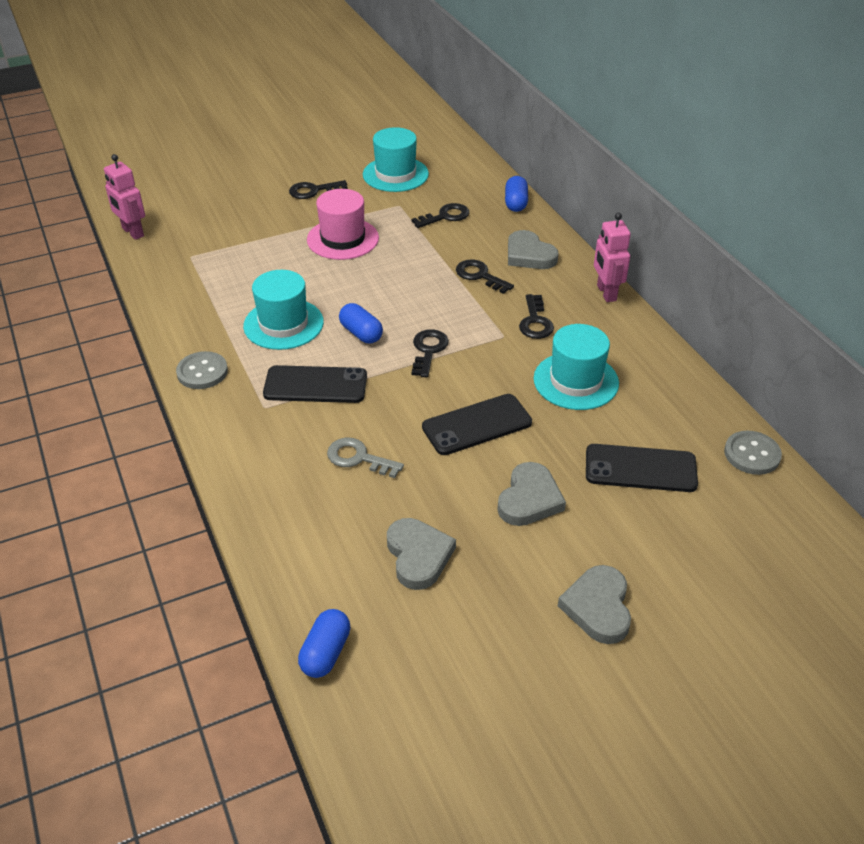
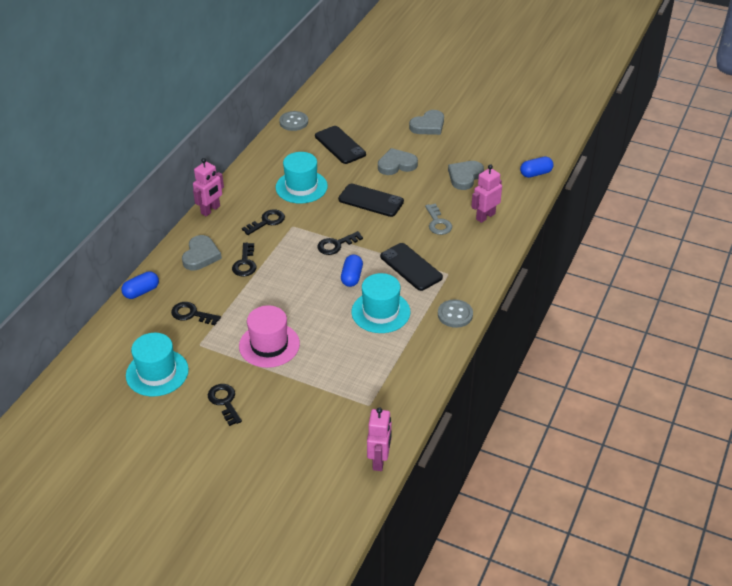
camera: 130 degrees left, 0 degrees up
(311, 514) = (485, 216): none -> pink robot
(313, 191) = (224, 402): black key -> black key turned 150 degrees counterclockwise

